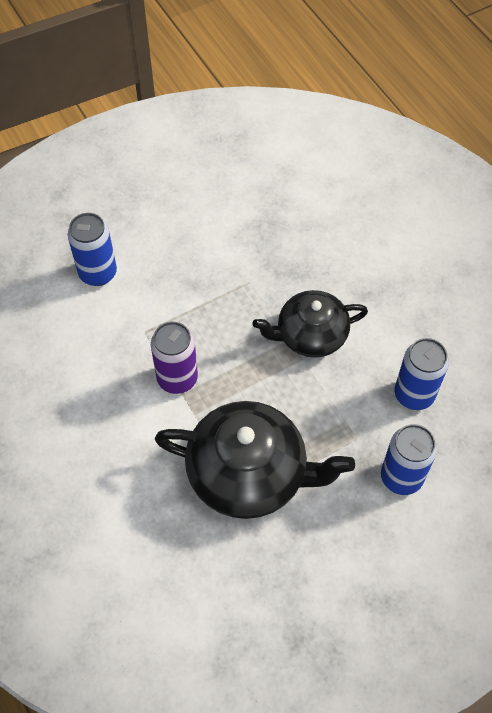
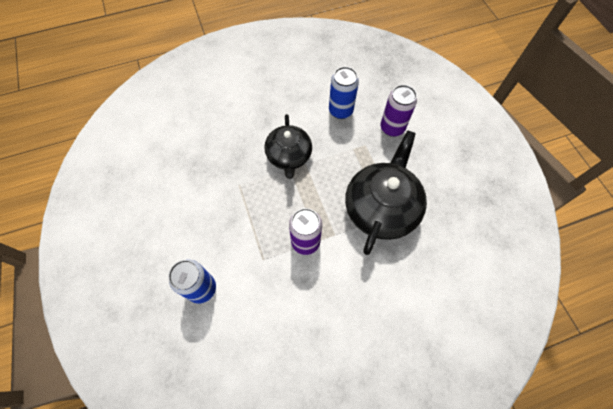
camera: 80 degrees left, 5 degrees up
(401, 477) = (392, 128): blue can -> purple can

